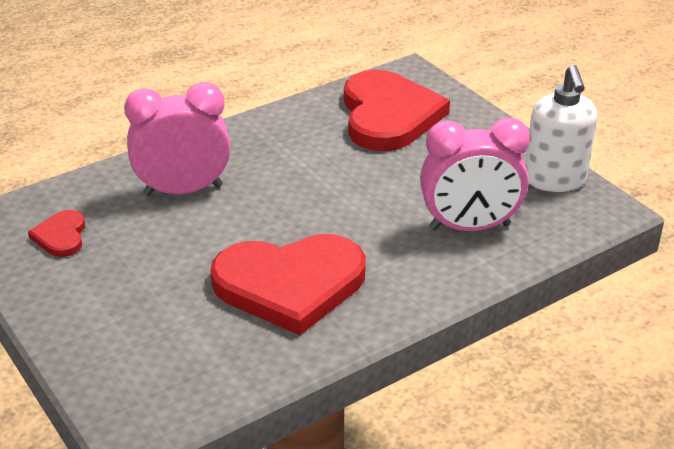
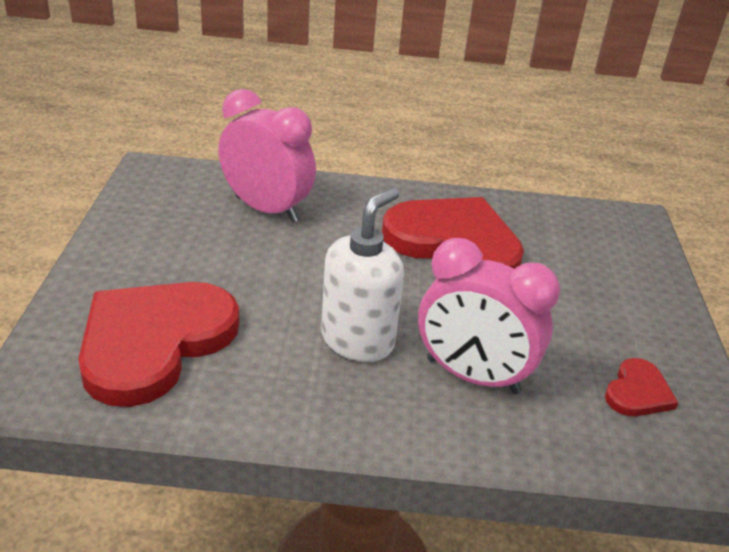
camera: 145 degrees left, 0 degrees up
(555, 180) = (142, 203): white soap dispenser -> white soap dispenser (358, 340)

